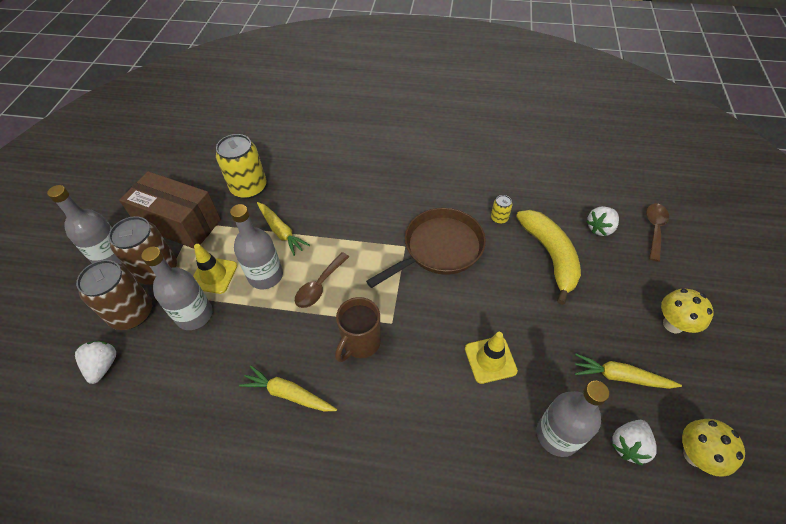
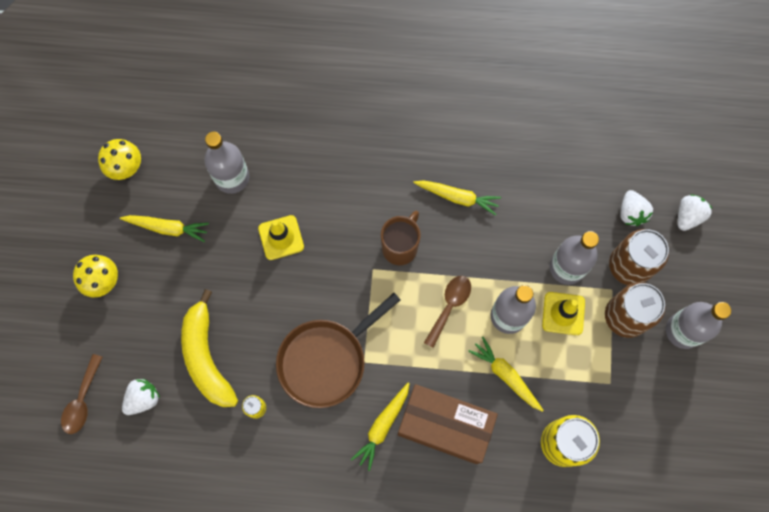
camera: 175 degrees right, 20 degrees up
(180, 223) = (626, 381): brown box -> brown box (444, 426)
(392, 203) = (382, 426): none -> yellow carrot
(628, 445) = (177, 173): white strawberry -> white strawberry (688, 216)

